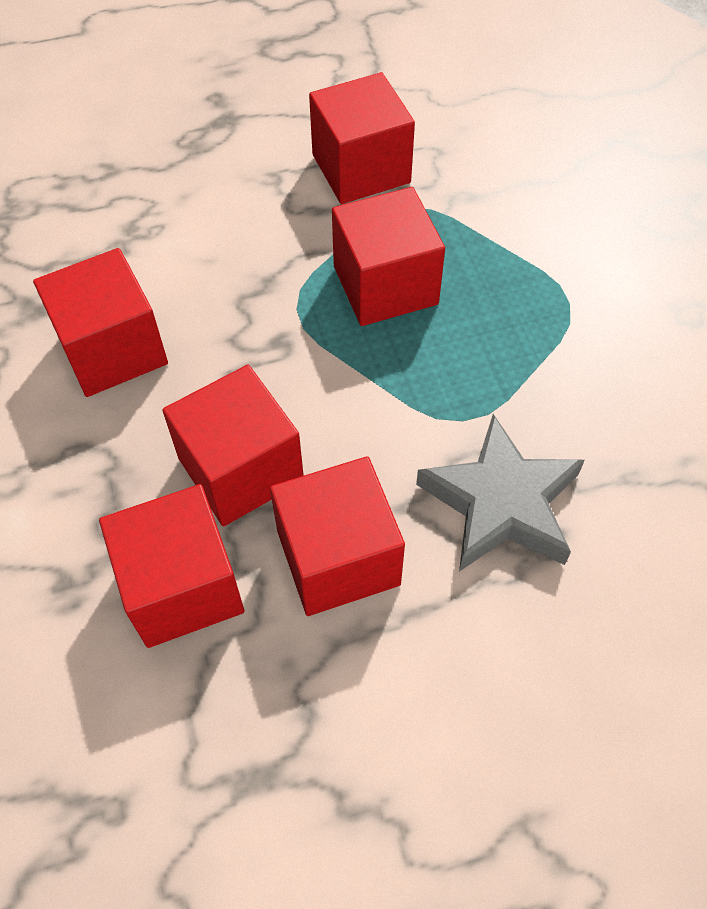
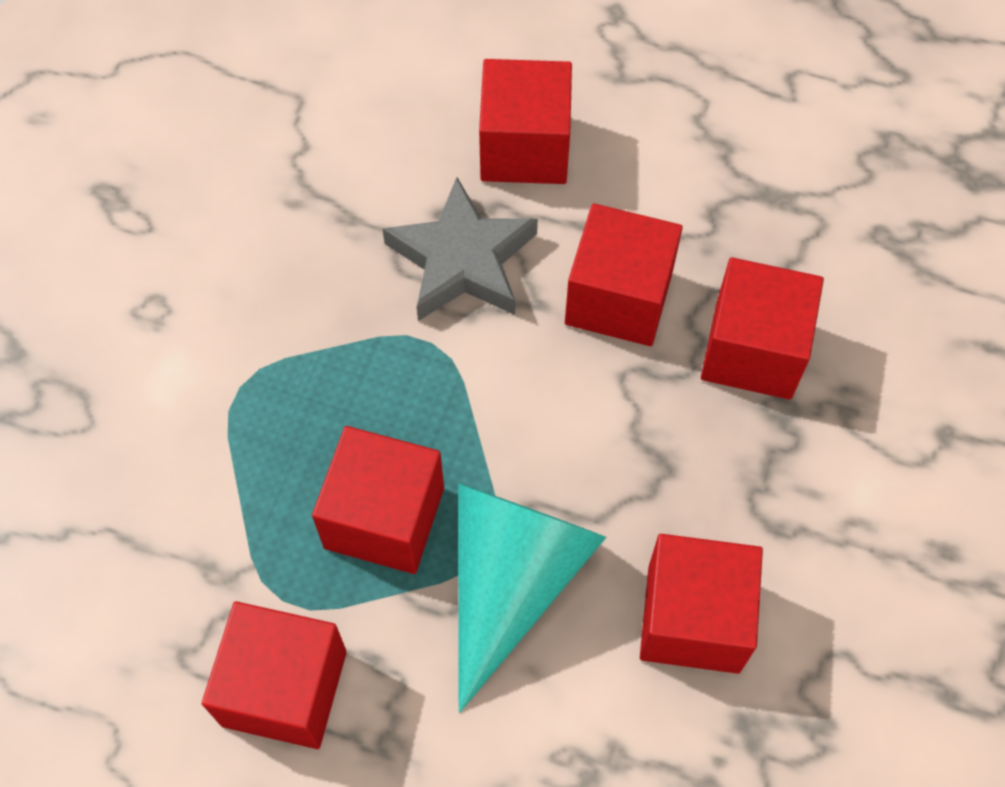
camera: 145 degrees left, 5 degrees up
(241, 469) = (647, 417): red cube -> red cube (524, 147)
(263, 300) = (512, 580): none -> turquoise cone

